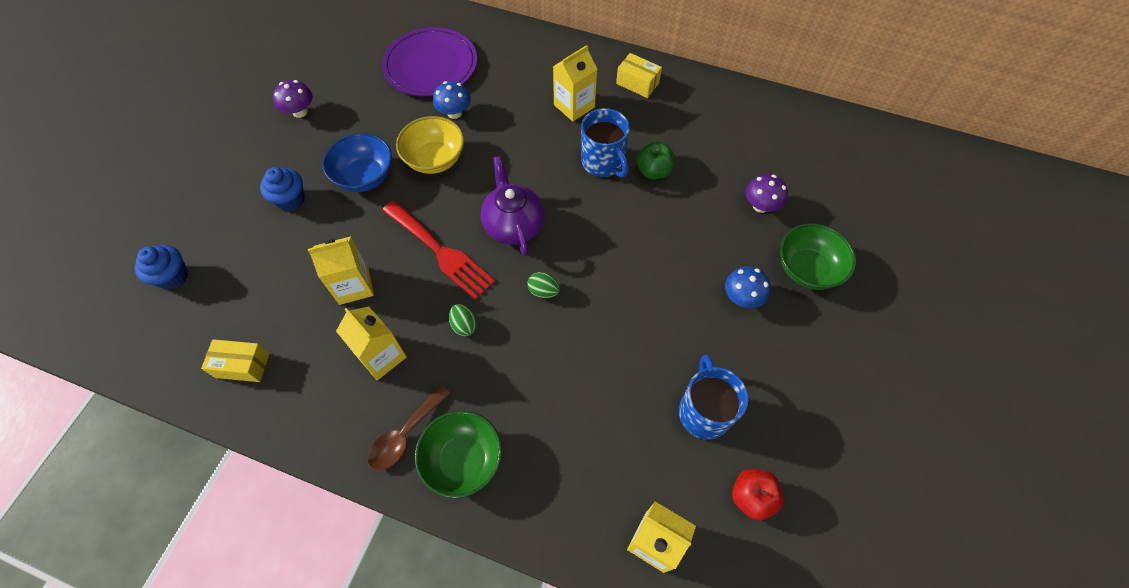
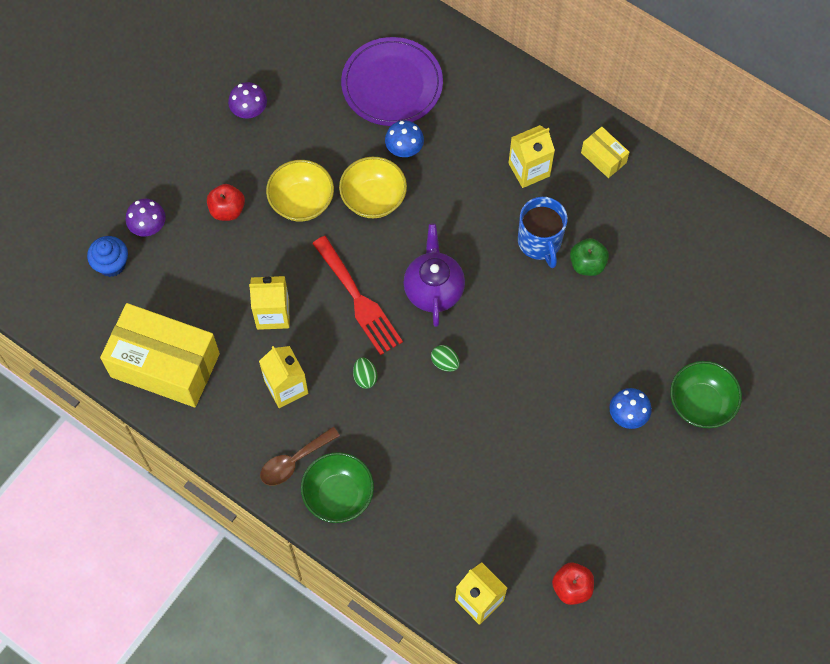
camera: 15 degrees right, 5 degrees up
(242, 365) = (165, 365): yellow box -> yellow box, size x2.25
(291, 199) = (227, 210): blue cupcake -> red apple
(365, 177) = (301, 202): blue bowl -> yellow bowl
(704, 412) = (556, 508): blue mug -> none
(760, 206) = (681, 327): purple mushroom -> purple mushroom (148, 226)

